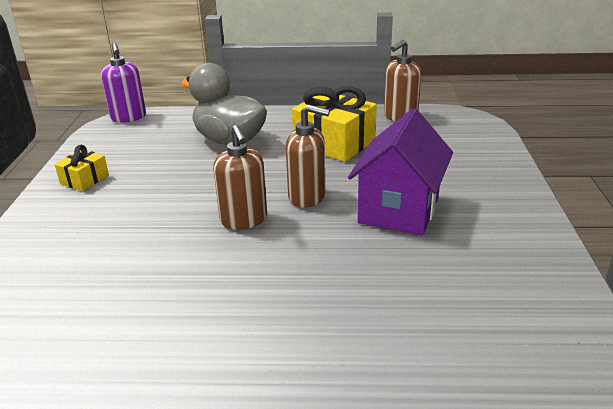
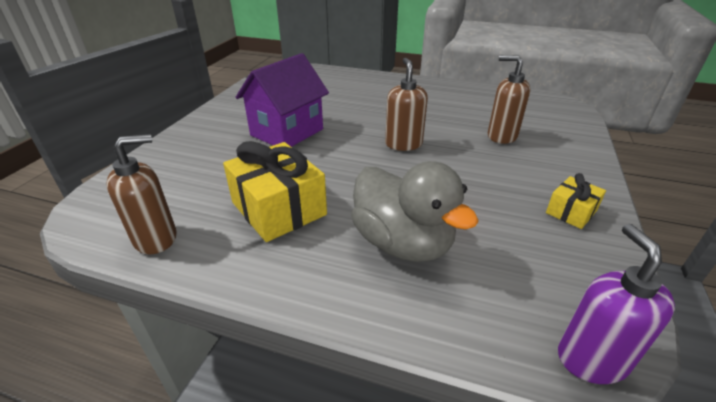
camera: 165 degrees left, 5 degrees up
(307, 197) = (346, 153): brown soap dispenser -> brown soap dispenser (501, 136)

